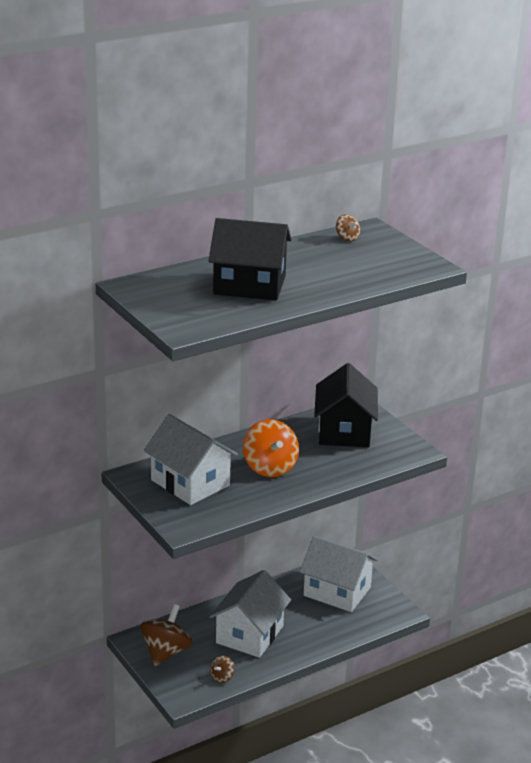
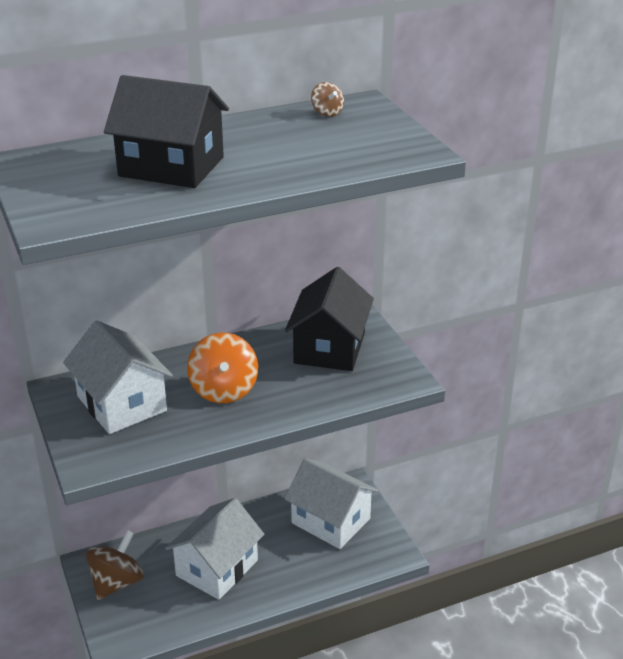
camera: 10 degrees right, 5 degrees up
(222, 677) = (168, 622): brown spinning top -> none

